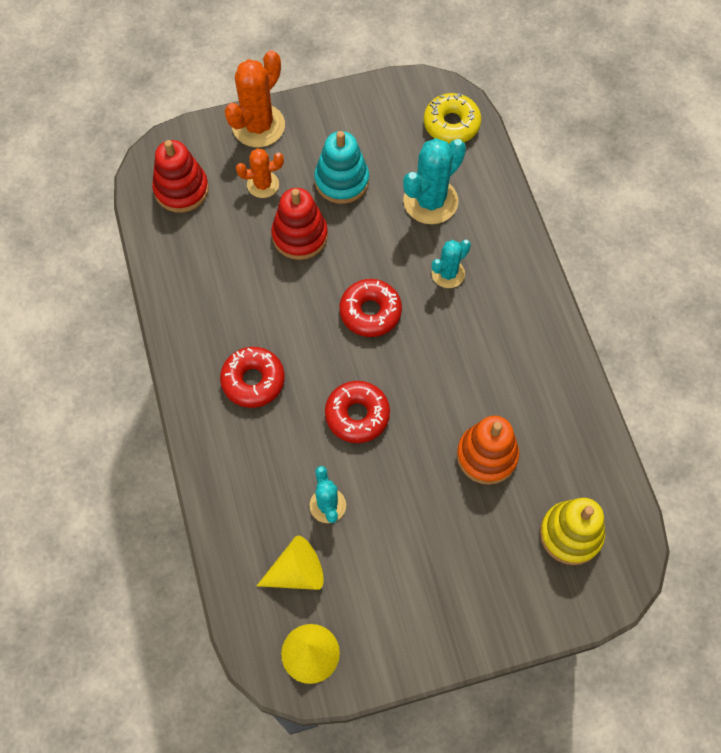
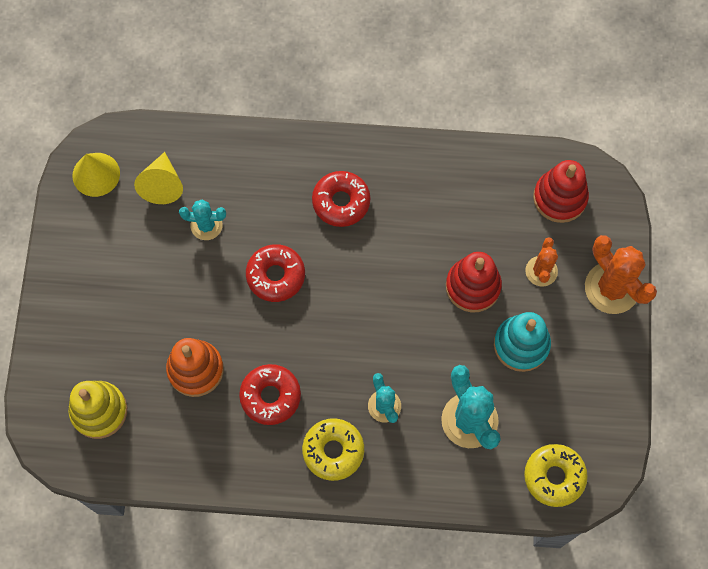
camera: 110 degrees right, 5 degrees up
(370, 312) = (370, 321): red donut -> red donut (270, 396)
(509, 302) = (333, 451): none -> yellow donut

